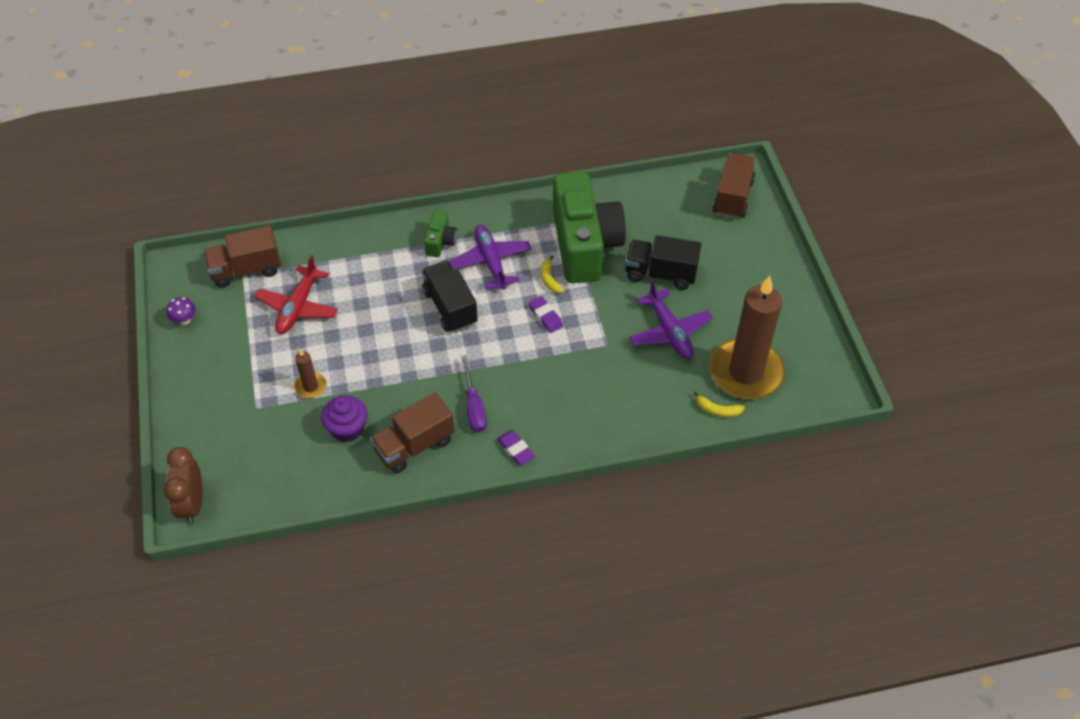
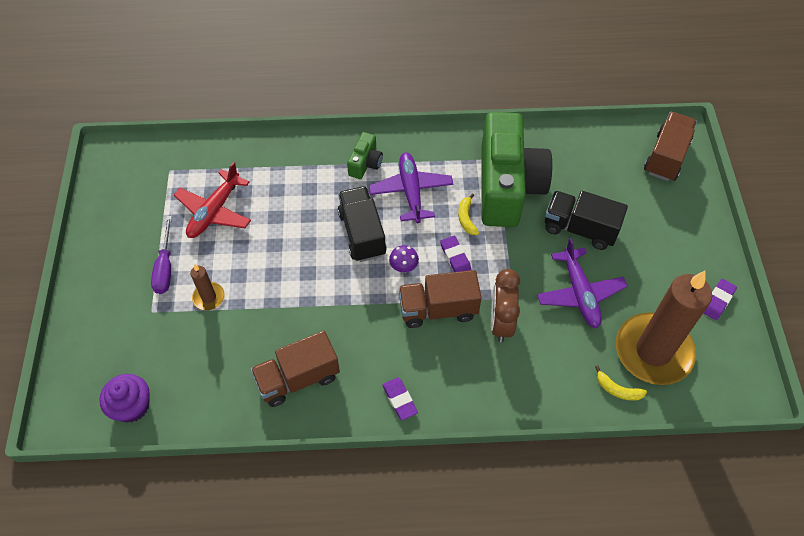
camera: 10 degrees right, 5 degrees up
(184, 320) = (104, 209): purple mushroom -> purple mushroom (403, 267)
(192, 504) = (67, 406): brown clock -> brown clock (500, 322)
(246, 270) = (173, 166): brown truck -> brown truck (438, 309)
(347, 428) = (235, 348): purple cupcake -> purple cupcake (132, 406)
(474, 406) = (365, 345): purple screwdriver -> purple screwdriver (165, 267)
(799, 320) = (717, 301): none -> purple eraser

